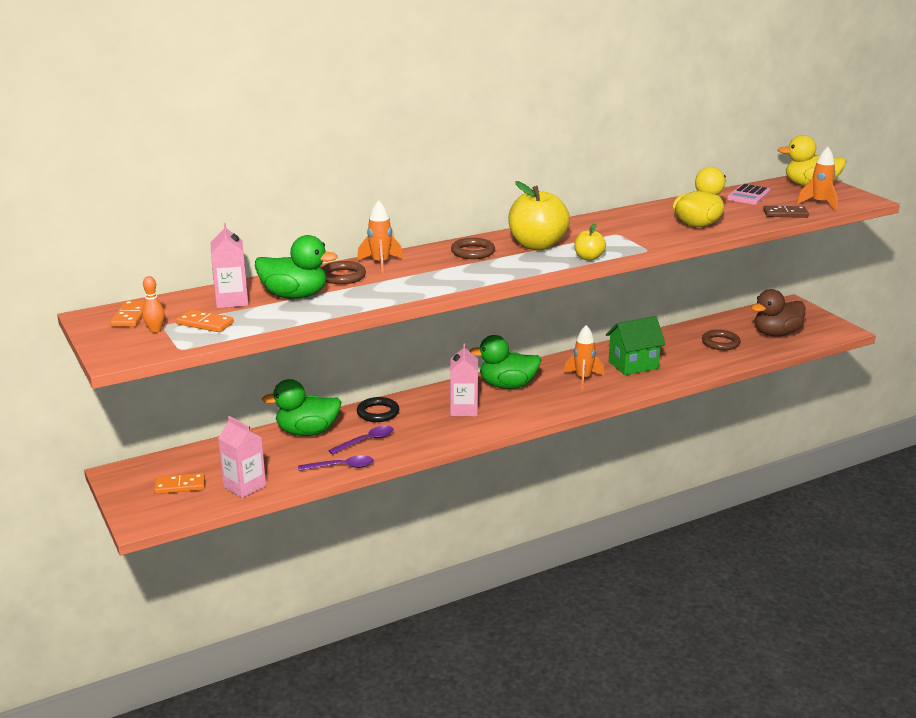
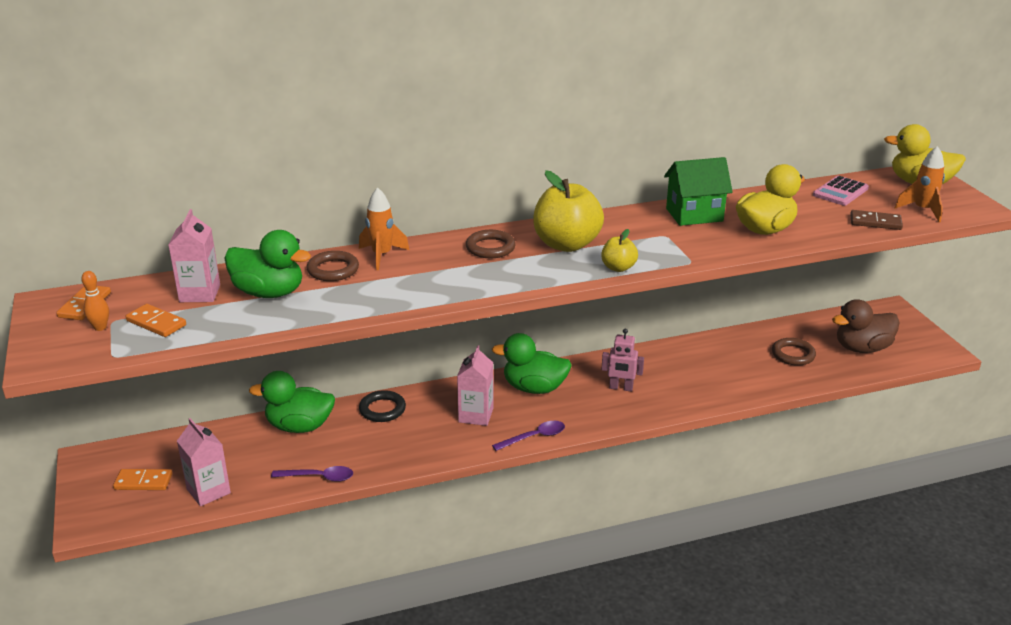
camera: 10 degrees right, 5 degrees up
(366, 441) = (357, 445): purple spoon -> purple spoon (534, 437)
(583, 379) = (621, 388): orange rocket -> pink robot
(633, 365) = (683, 375): green house -> green house (694, 215)

